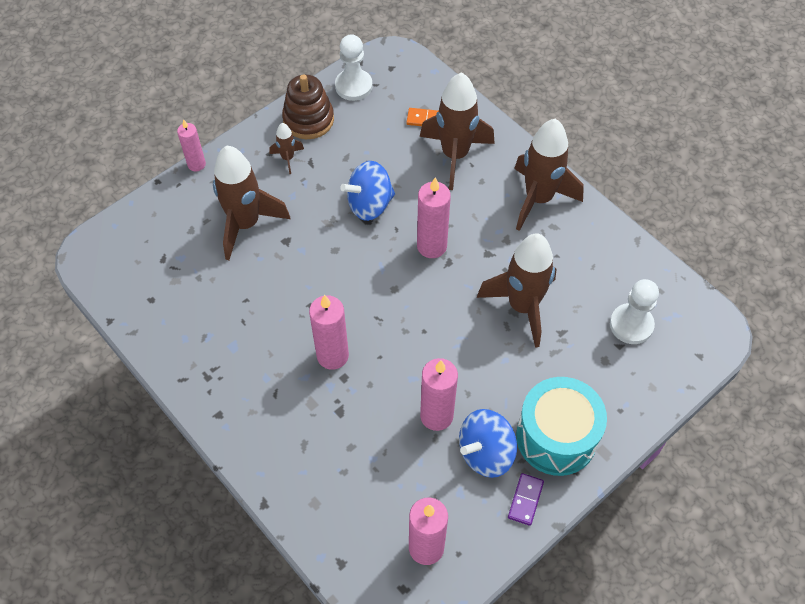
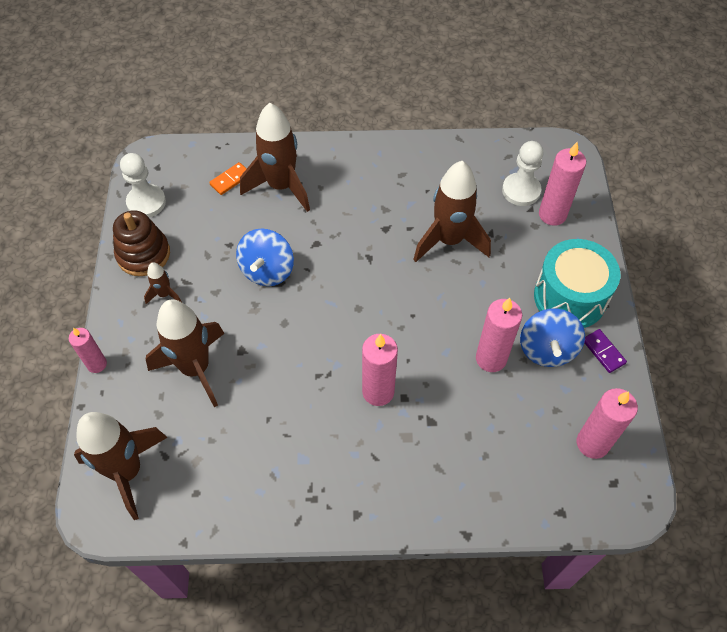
camera: 50 degrees left, 0 degrees up
(431, 246) = (345, 258): pink candle -> pink candle (552, 214)
(538, 199) = (370, 166): brown rocket -> brown rocket (127, 471)

